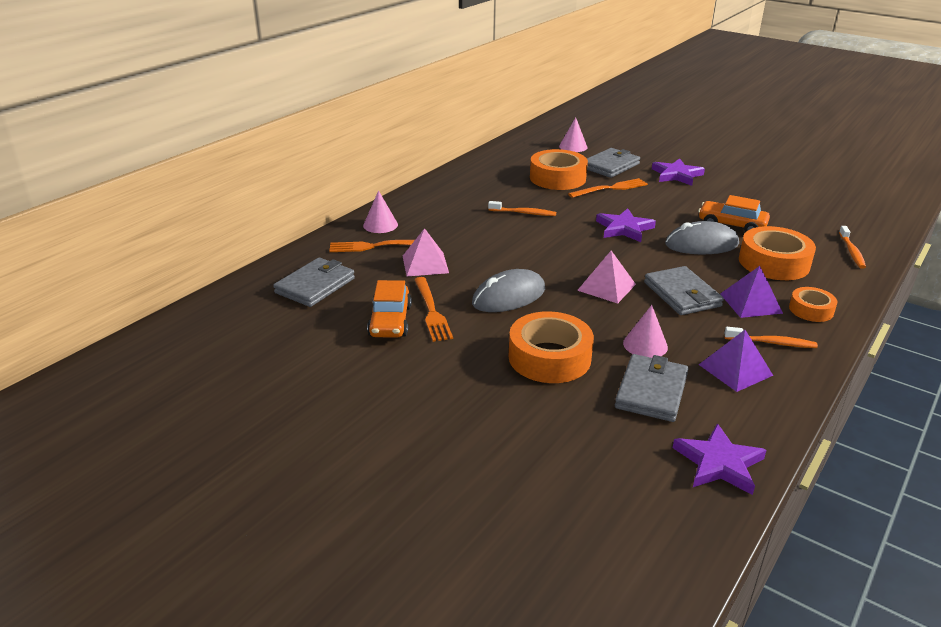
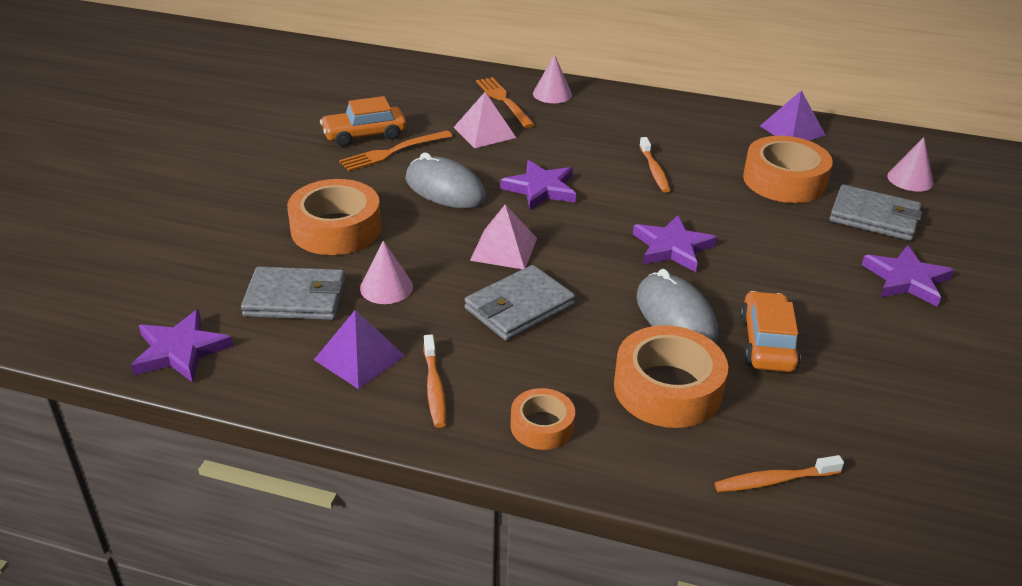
camera: 70 degrees right, 5 degrees up
(315, 285) = (408, 89): grey wallet -> none
(528, 258) = (540, 189): none -> purple star
(611, 188) = (793, 225): orange fork -> none
(751, 303) = (529, 367): purple pyramid -> purple pyramid (792, 130)

